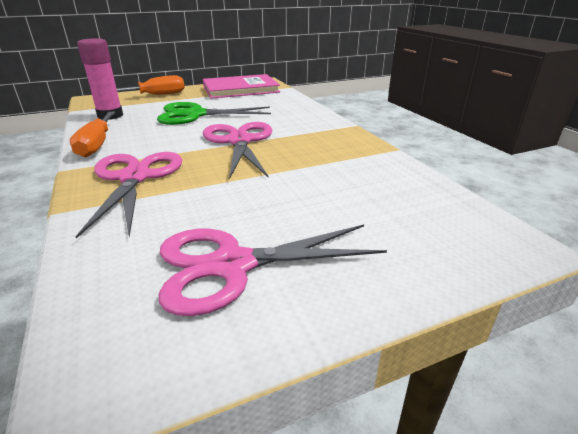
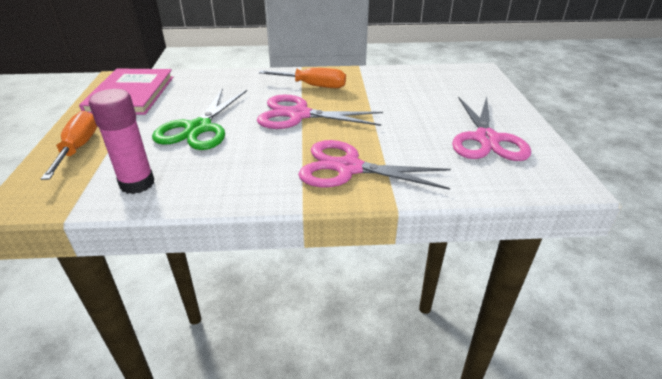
camera: 70 degrees left, 5 degrees up
(97, 145) = (244, 191): orange screwdriver -> orange screwdriver (313, 86)

